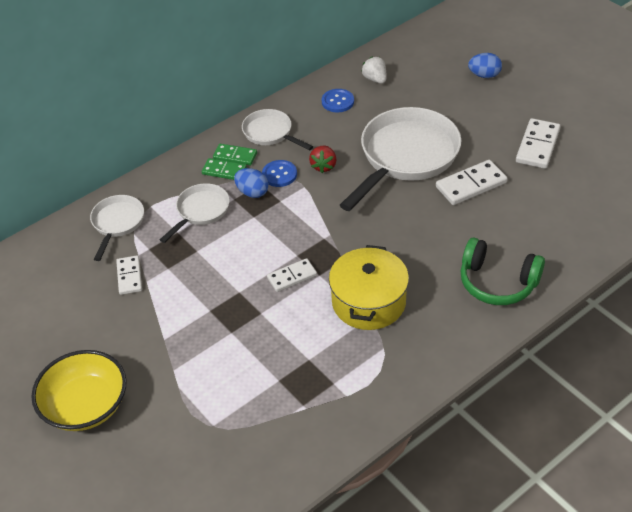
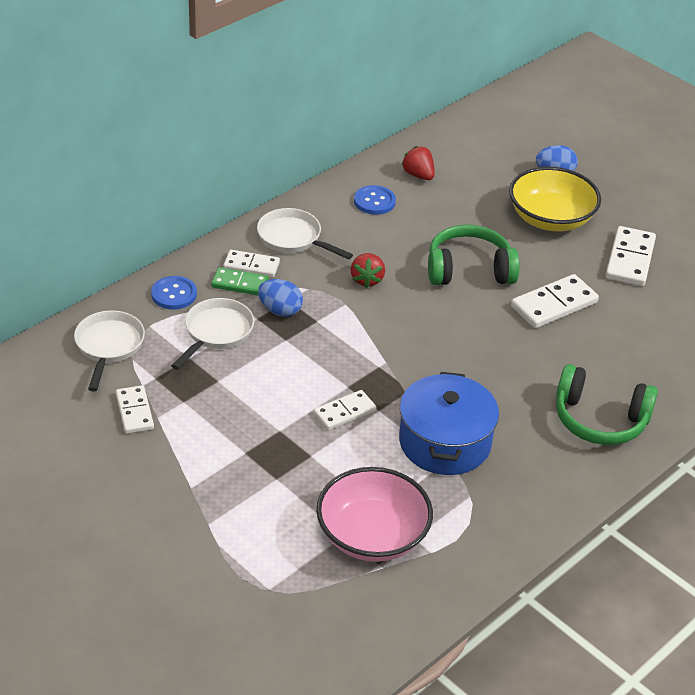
camera: 10 degrees left, 5 degrees down
(86, 406) = (101, 568): yellow bowl -> yellow bowl (550, 219)
(235, 156) = (251, 266): green domino -> white domino
(279, 174) = (312, 289): blue button -> blue button (174, 294)
(301, 381) = (372, 535): none -> pink bowl
(368, 302) = (445, 442): yellow pot -> blue pot
(375, 79) = (418, 175): white strawberry -> red strawberry
(406, 157) = (469, 270): white pan -> green headphones

